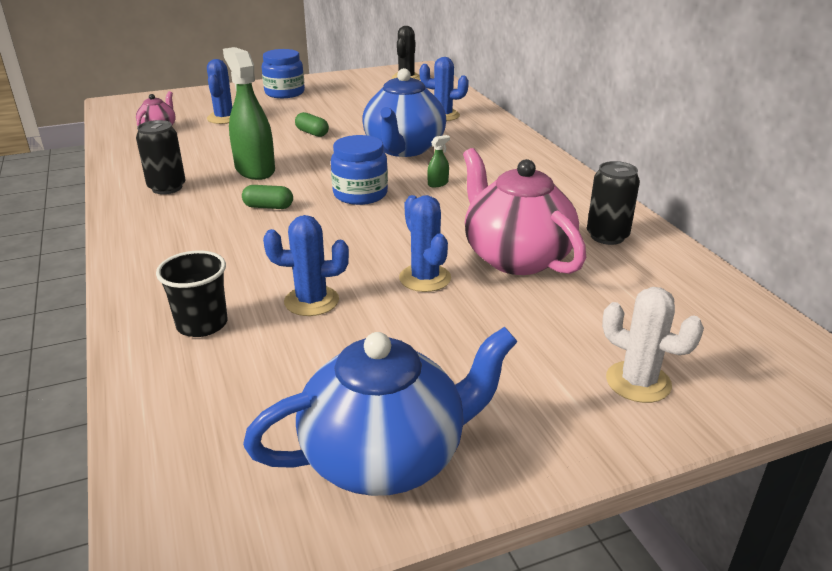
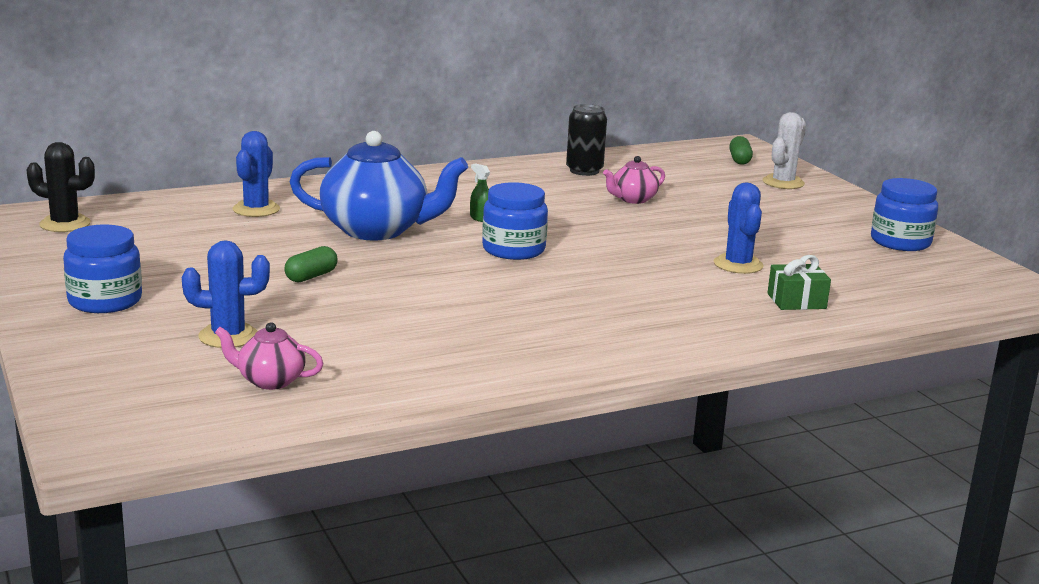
camera: 95 degrees left, 10 degrees down
(167, 187) = (510, 347): black can -> none
(202, 324) = (796, 301): black cup -> green gift
(255, 170) = (447, 302): green spray bottle -> none
(268, 207) = (555, 289): green capsule -> green capsule (739, 160)
(386, 457) = (900, 242): blue teapot -> blue jar
(425, 278) = (681, 228): blue cactus -> none
(515, 257) = (633, 199): pink teapot -> pink teapot, size x0.48

